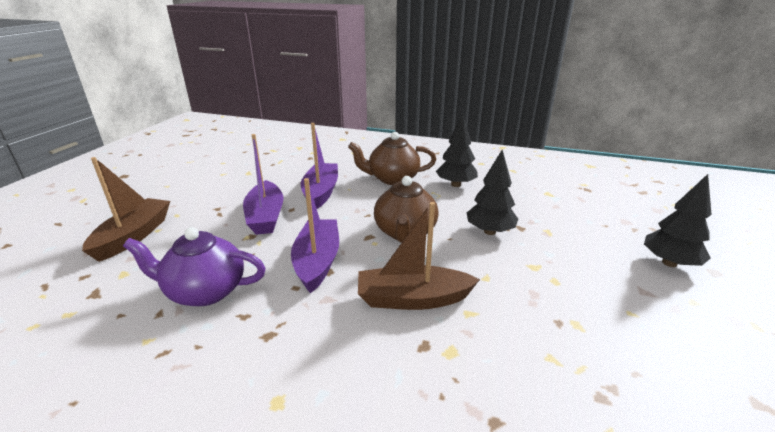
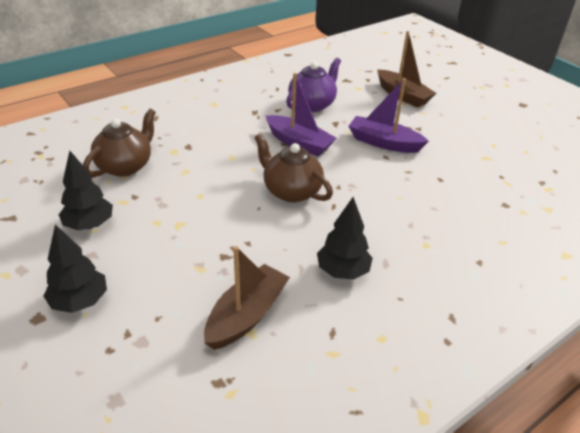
camera: 125 degrees right, 10 degrees up
(321, 192) = (405, 180): purple boat -> none
(392, 179) = (398, 234): brown teapot -> brown teapot (125, 166)
(413, 299) = (221, 159): brown boat -> brown boat (246, 315)
(489, 231) = (241, 233): black tree -> black tree (89, 225)

